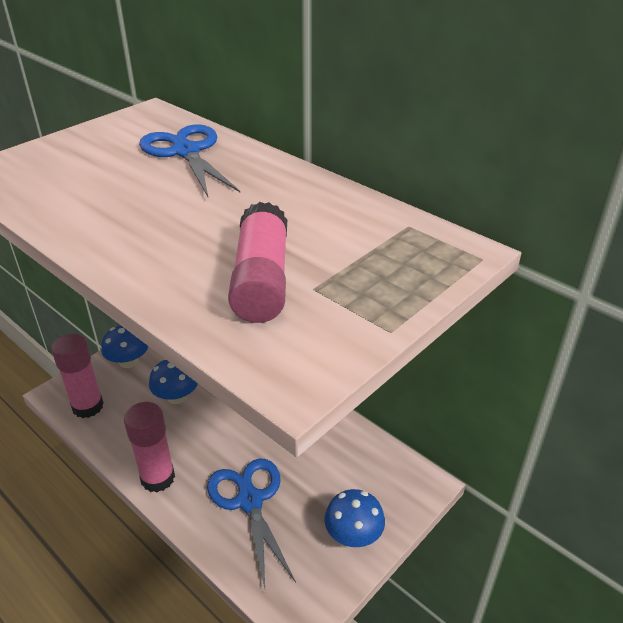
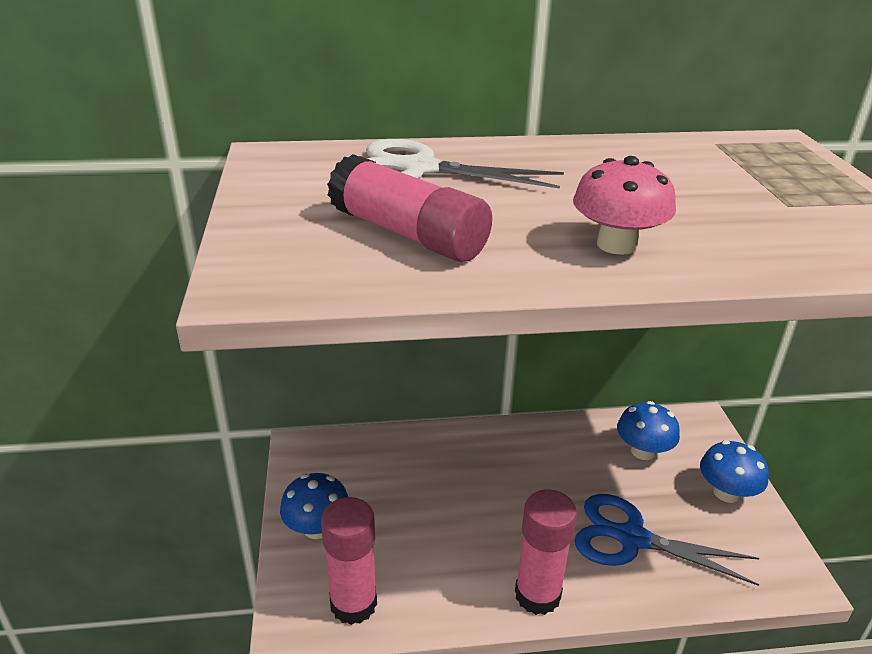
camera: 50 degrees left, 5 degrees down
(148, 244) = (616, 244): none -> pink mushroom
(176, 396) = (425, 517): blue mushroom -> blue mushroom (643, 451)
(186, 152) = (419, 169): blue scissors -> white scissors
(261, 280) = (753, 219): pink glue stick -> pink glue stick (408, 234)

